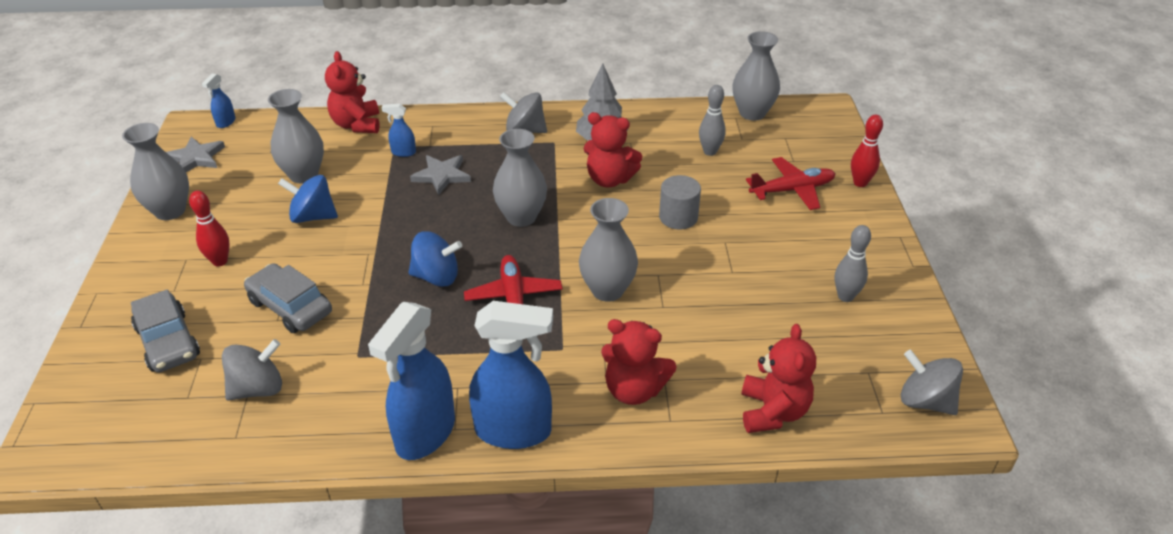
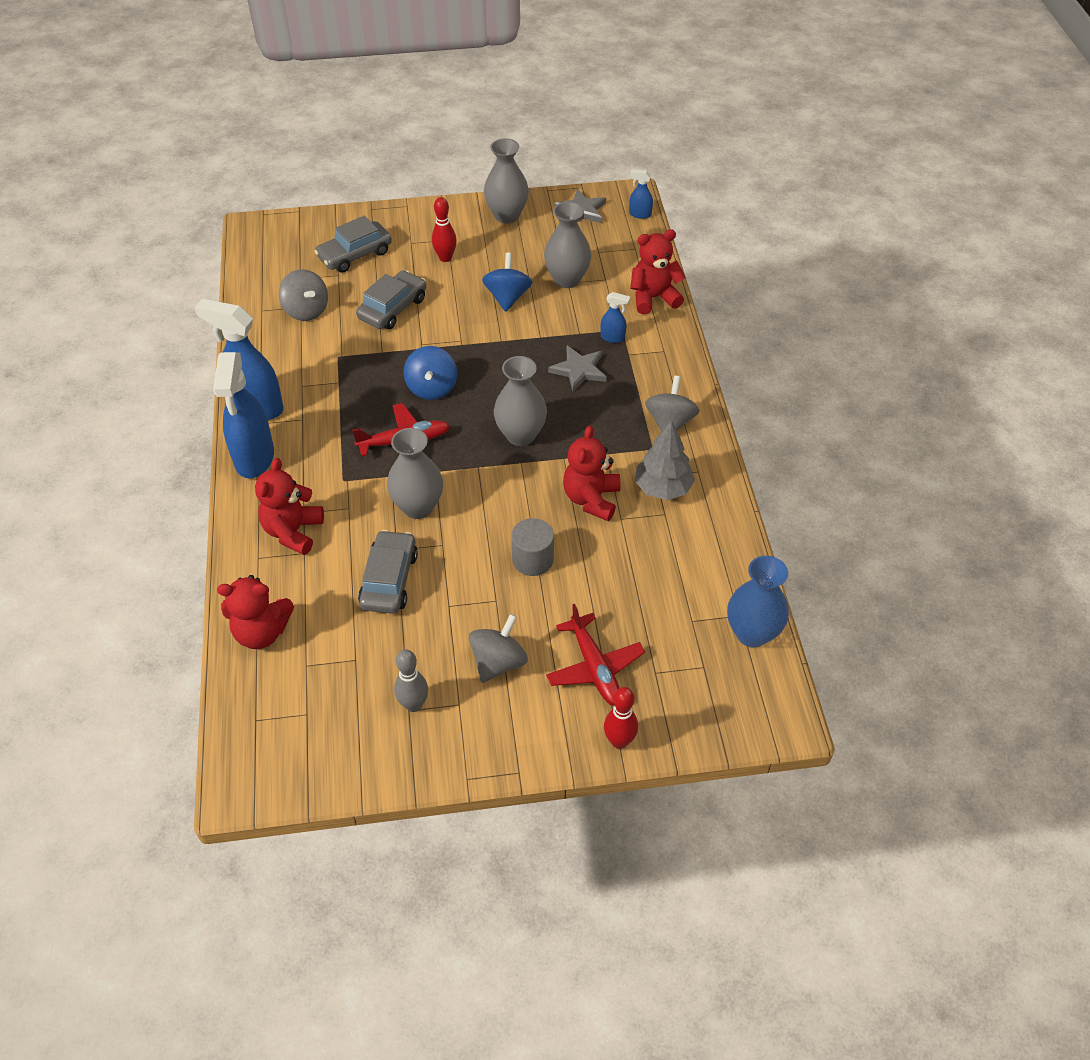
camera: 85 degrees right, 10 degrees up
(403, 152) = (613, 337): blue spray bottle -> blue spray bottle turned 105 degrees clockwise
(702, 312) = (389, 580): none -> grey car
(710, 152) = (658, 588): grey bowling pin -> none
(752, 113) = (752, 633): grey vase -> blue vase
(925, 401) = (266, 759): grey spinning top -> grey spinning top (498, 662)

